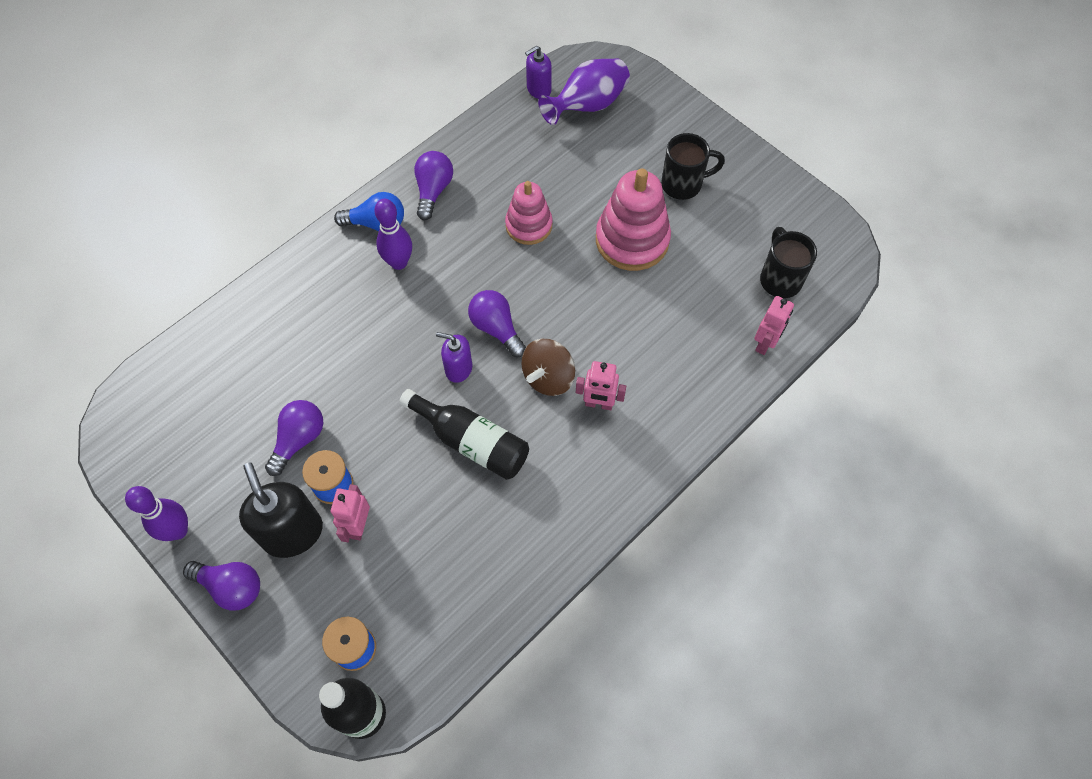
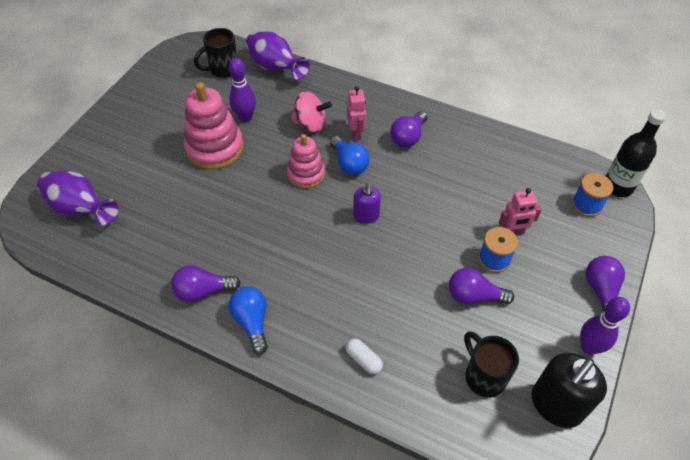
camera: 110 degrees left, 10 degrees down
(286, 306) = (364, 359): none -> white capsule
(293, 532) = (541, 269): black soap dispenser -> black soap dispenser (556, 405)
(399, 262) = (287, 289): purple bowling pin -> purple bowling pin (245, 118)
(471, 442) = (418, 190): black bottle -> none
(496, 328) = (322, 204): purple light bulb -> purple light bulb (408, 137)
(529, 225) = (220, 212): pink stacking toy -> pink stacking toy (306, 174)
(538, 89) = (66, 249): purple soap dispenser -> none
(548, 377) = (349, 164): brown spinning top -> blue light bulb
(635, 354) = (310, 124): none -> pink spinning top
(683, 184) = (154, 132): black mug -> black mug (484, 376)
(765, 343) = (275, 68): pink robot -> purple vase

